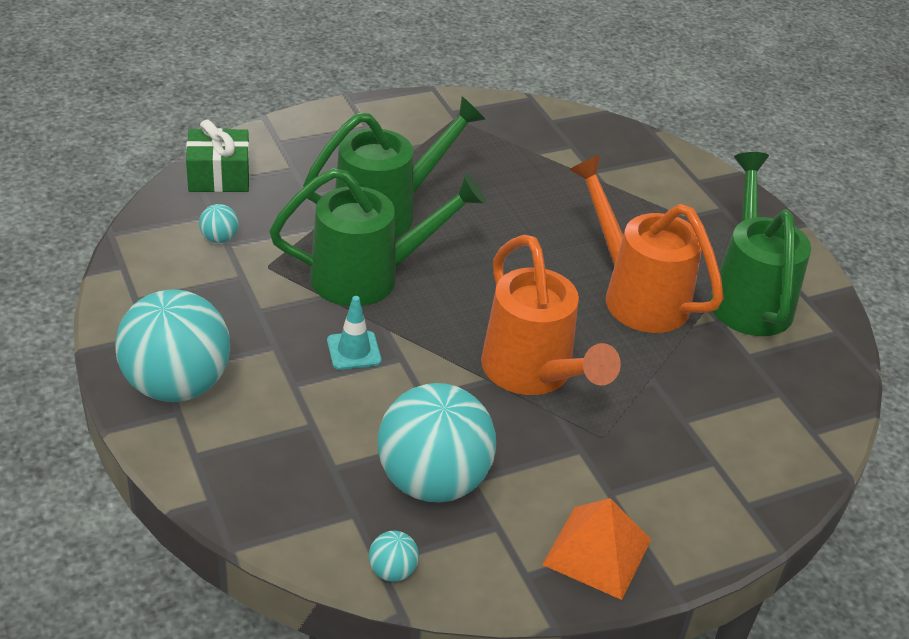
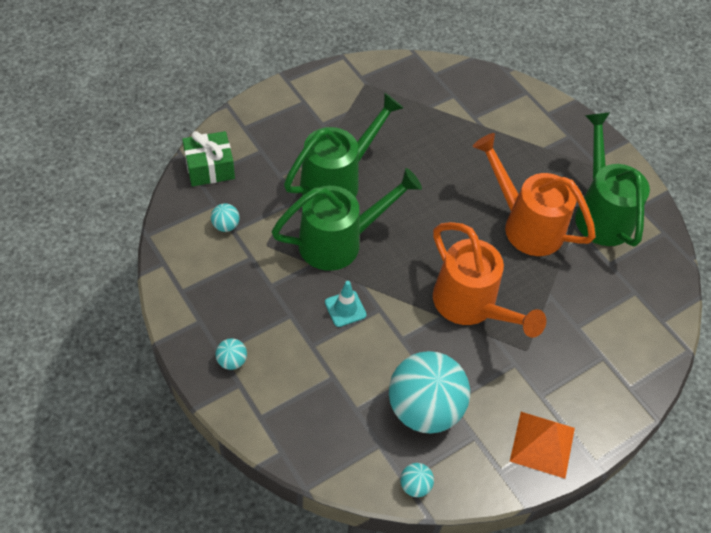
camera: 10 degrees left, 15 degrees up
(177, 385) = (232, 361): turquoise ball -> turquoise ball, size x0.40

